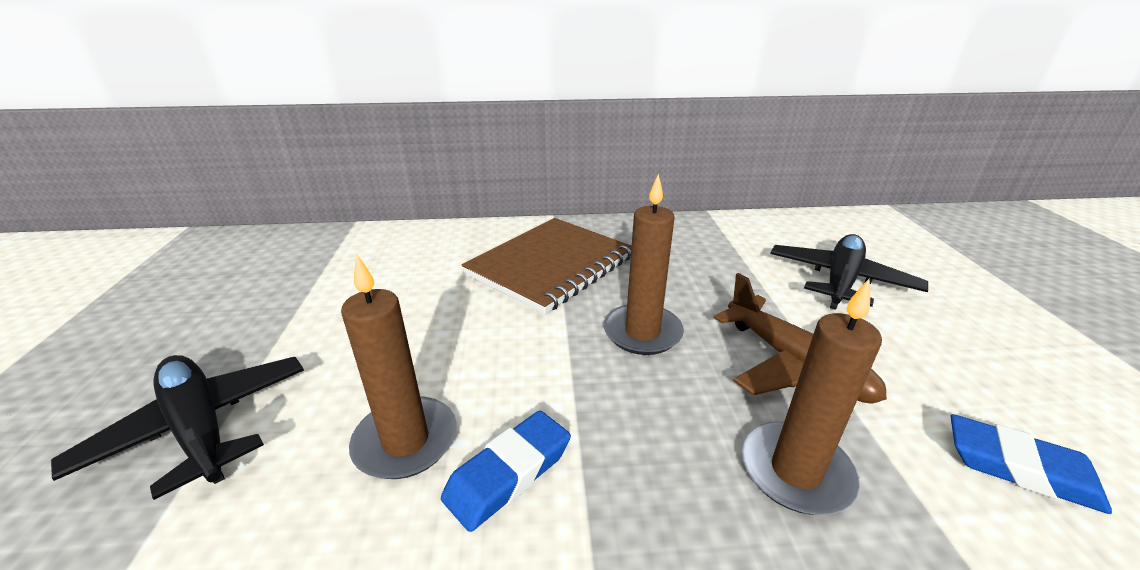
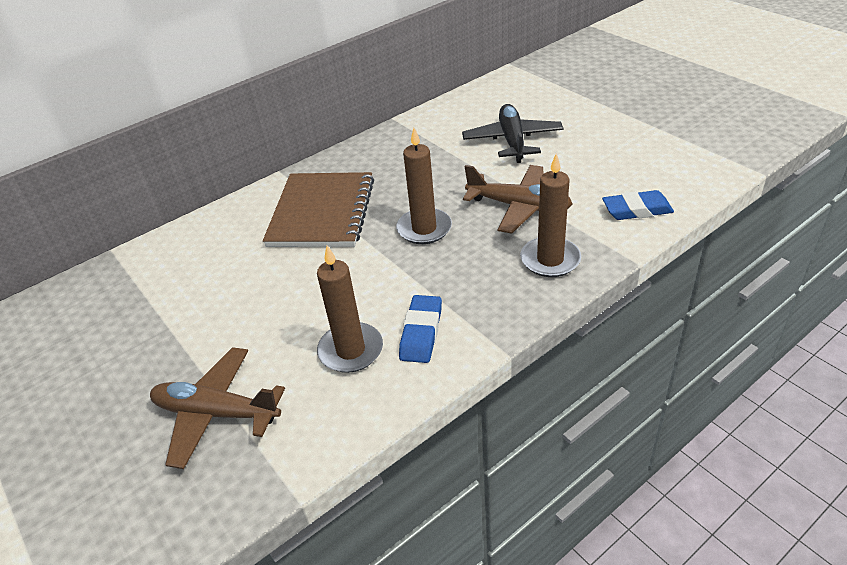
camera: 30 degrees left, 10 degrees up
(200, 428) = (217, 413): black plane -> brown plane

